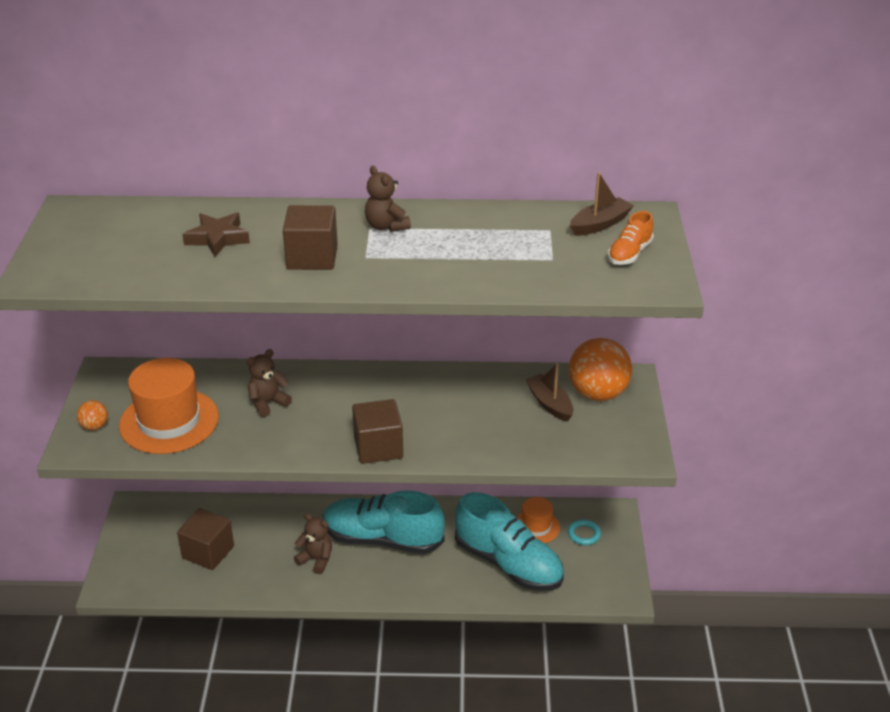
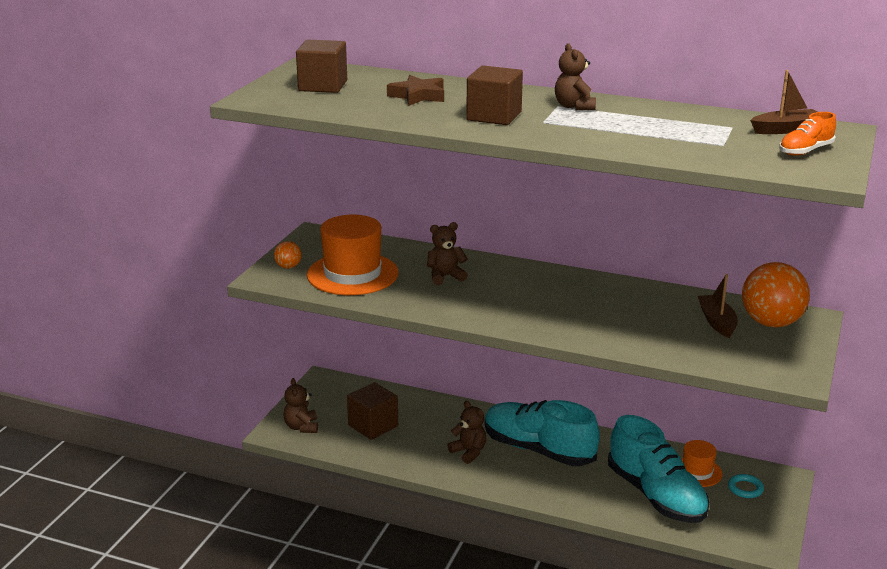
camera: 20 degrees right, 10 degrees down
(133, 573) = (301, 427): none -> brown teddy bear
(378, 447) = (532, 324): brown cube -> brown cube (323, 86)

